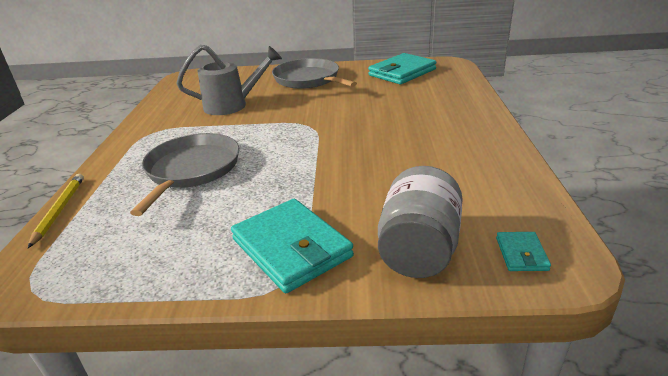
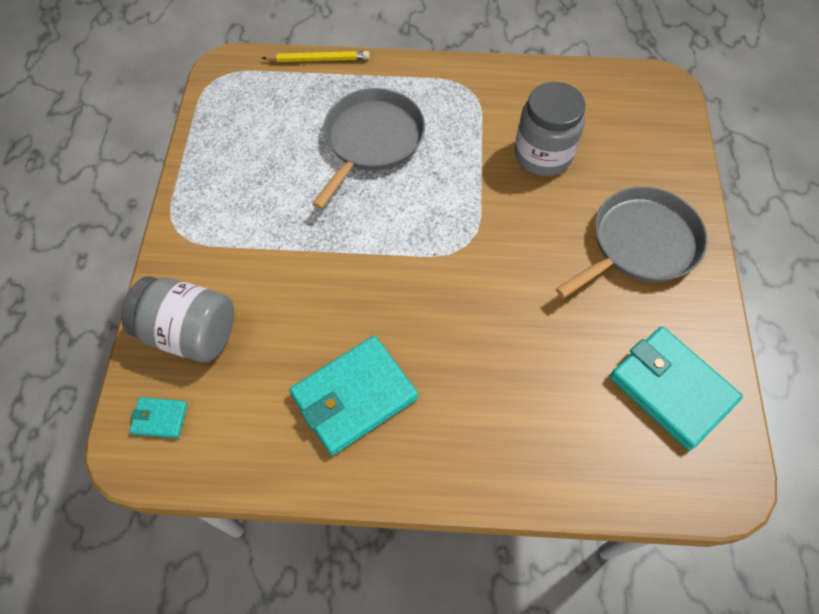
camera: 90 degrees right, 30 degrees up
(191, 170) = (371, 140): grey pan -> grey pan turned 75 degrees counterclockwise
(232, 105) = (542, 155): grey watering can -> grey jar
(291, 248) = (219, 234): turquoise wallet -> turquoise wallet (354, 397)

